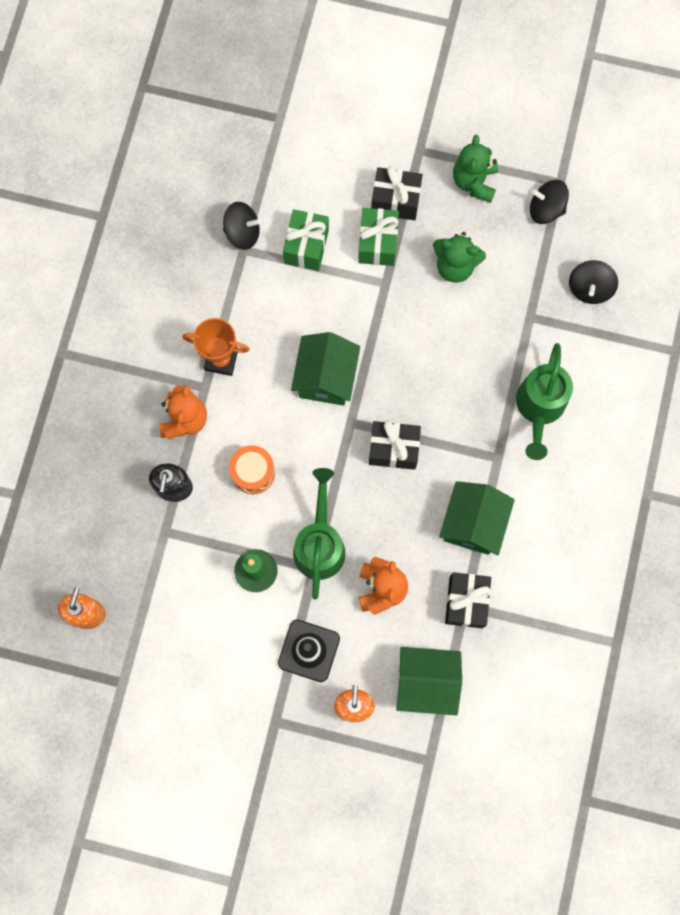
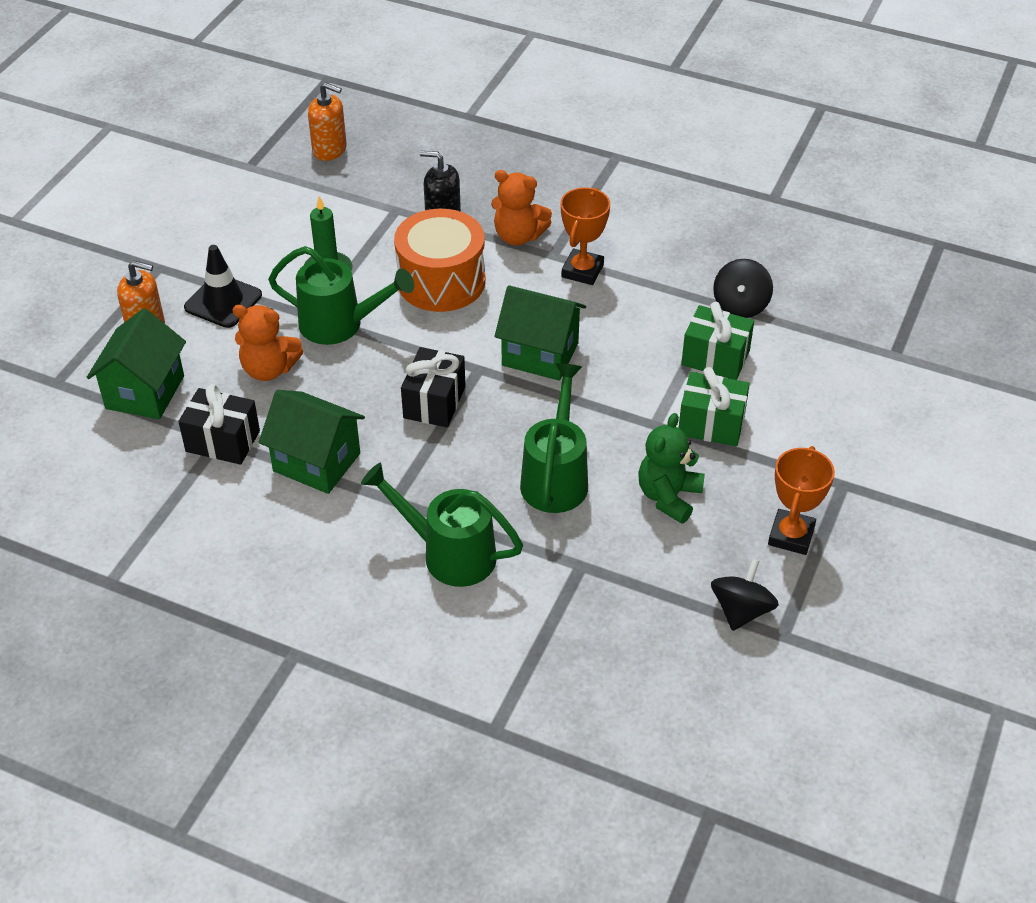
camera: 100 degrees right, 30 degrees down
(253, 472) = (441, 281): orange drum -> orange drum, size x1.72
(395, 201) = (770, 449): black gift -> none
(452, 346) = (556, 477): none -> green watering can
(474, 182) = (791, 536): green teddy bear -> orange trophy
(589, 288) = (611, 641): black spinning top -> none

